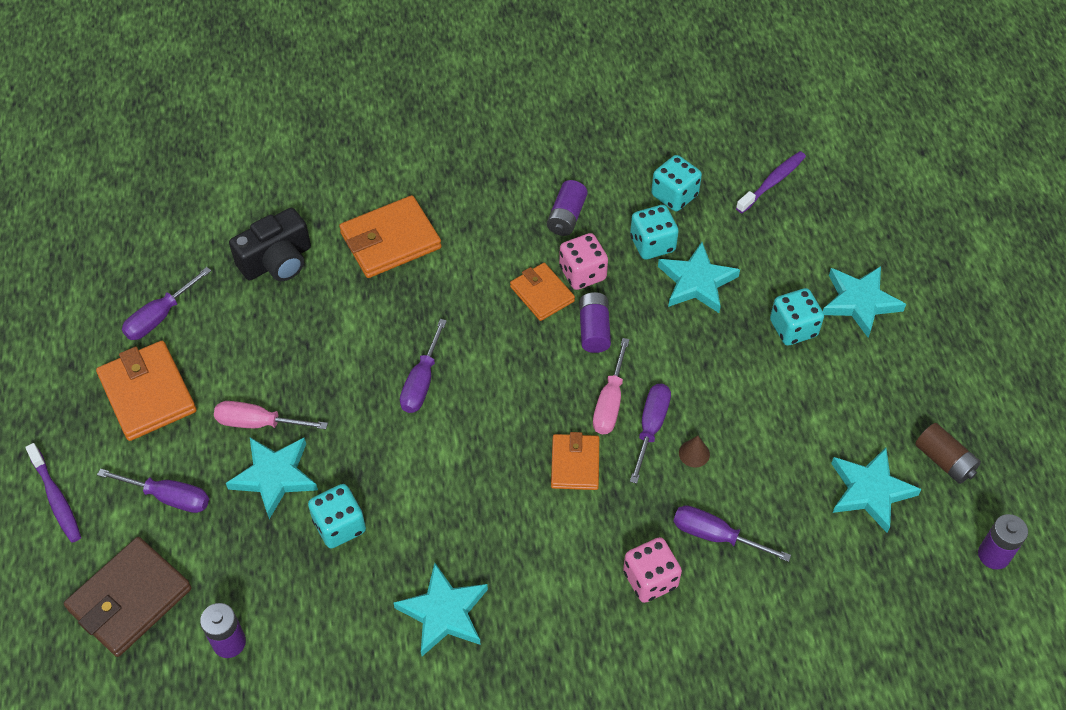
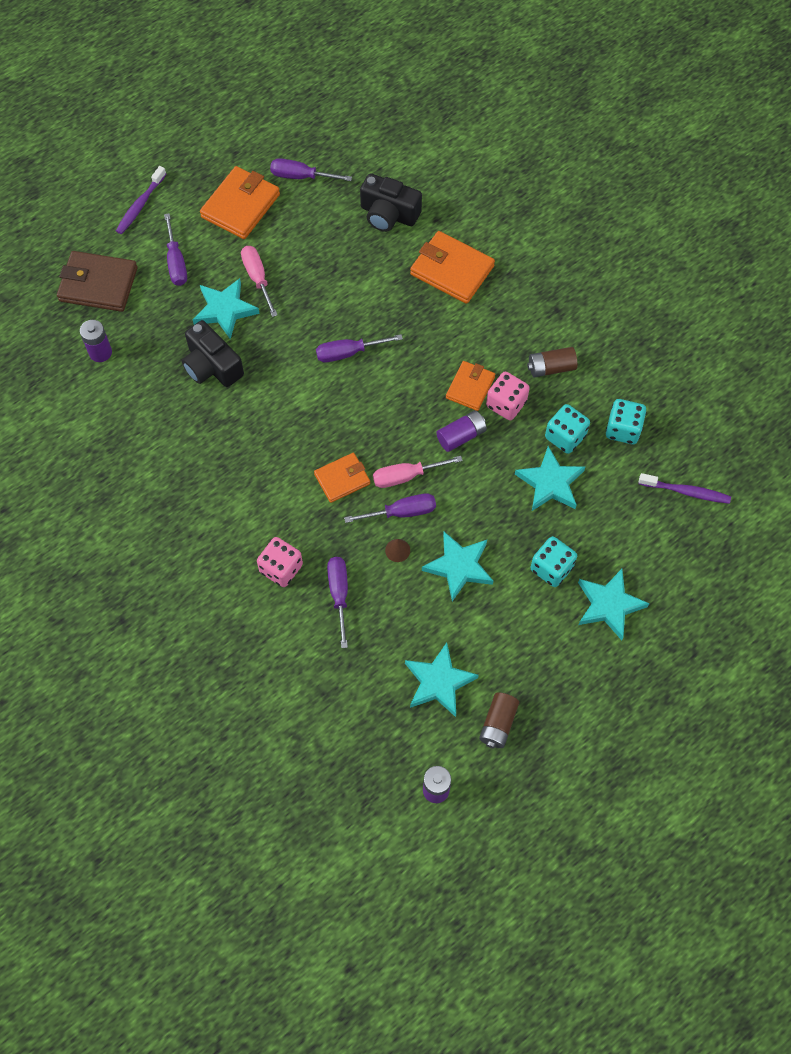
camera: 60 degrees right, 10 degrees up
(339, 526) = (212, 366): turquoise dice -> black camera
(444, 613) = (186, 458): turquoise star -> turquoise star (459, 567)
(566, 217) = (551, 368): purple battery -> brown battery

